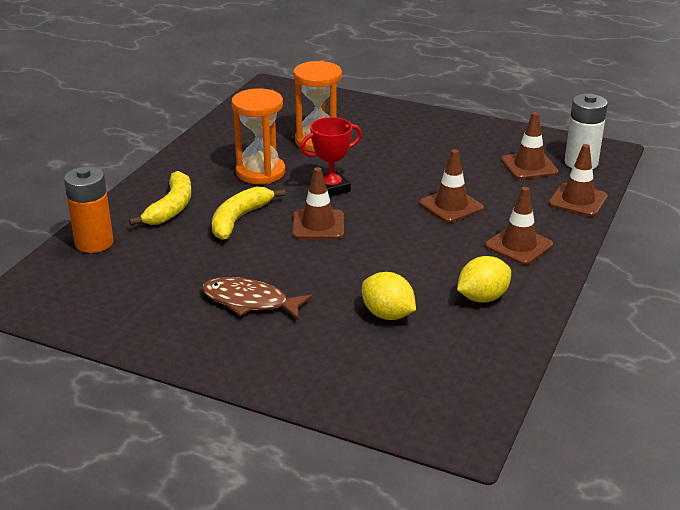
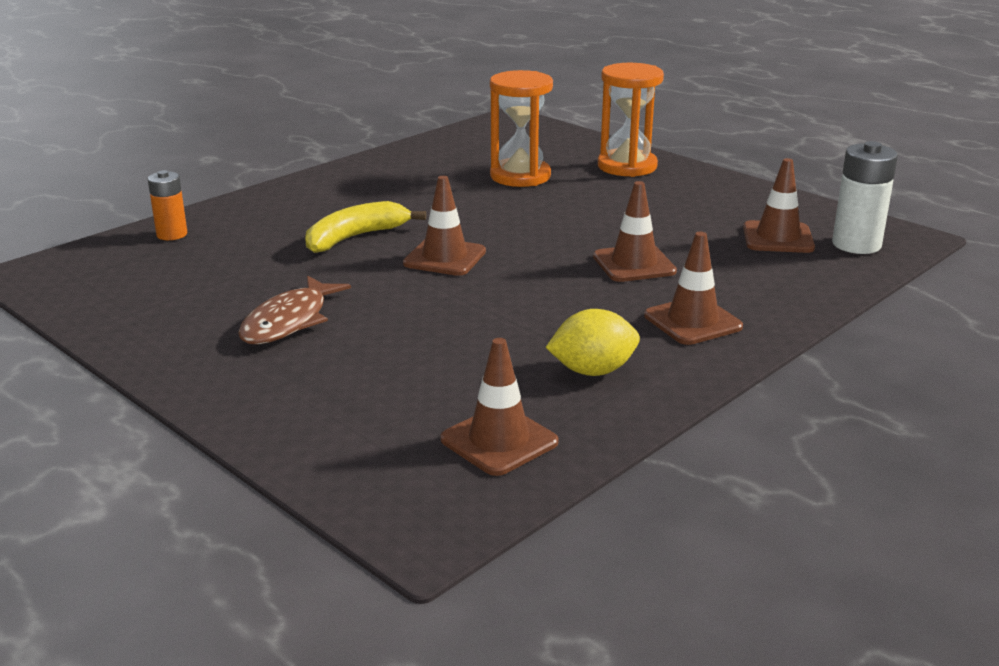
camera: 20 degrees right, 5 degrees down
(94, 243) = (172, 234): orange battery -> orange battery, size x0.64
(171, 208) = (288, 215): yellow banana -> none
(250, 302) = (289, 321): brown fish -> brown fish turned 105 degrees counterclockwise
(260, 172) = (423, 196): orange hourglass -> orange hourglass (627, 166)
(331, 188) = (495, 224): red trophy -> none
(387, 314) = (448, 366): yellow lemon -> none
(578, 200) = (819, 285): brown traffic cone -> brown traffic cone (499, 441)

